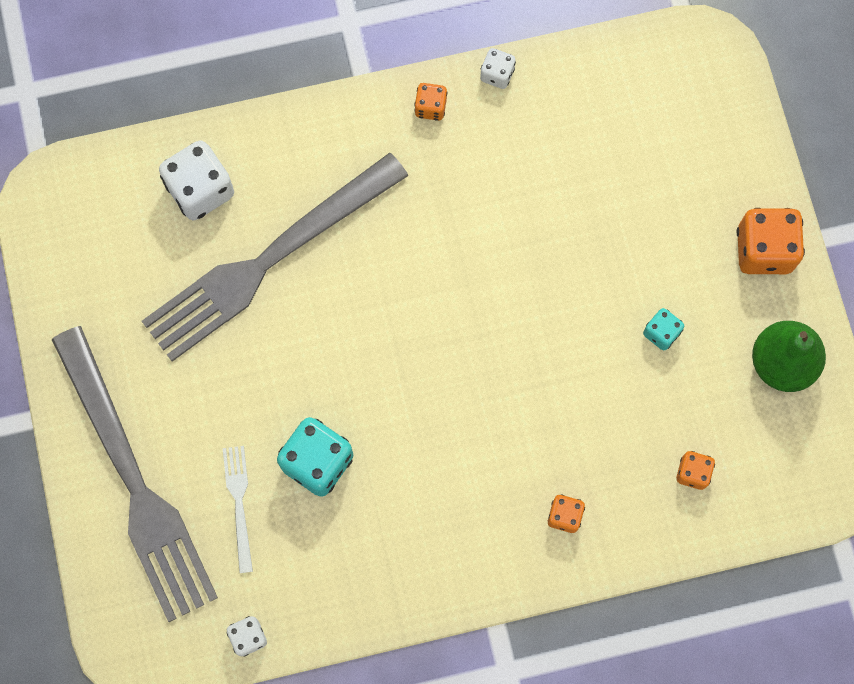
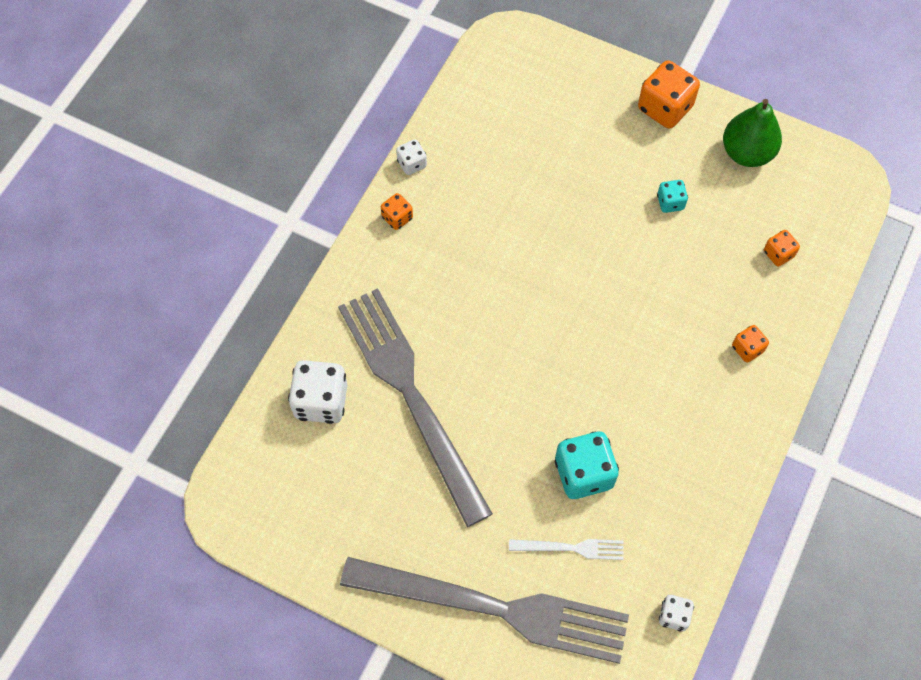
camera: 50 degrees left, 10 degrees down
(239, 503) = (571, 548): white fork -> white fork turned 150 degrees clockwise
(268, 260) = (411, 396): grey fork -> grey fork turned 150 degrees clockwise

